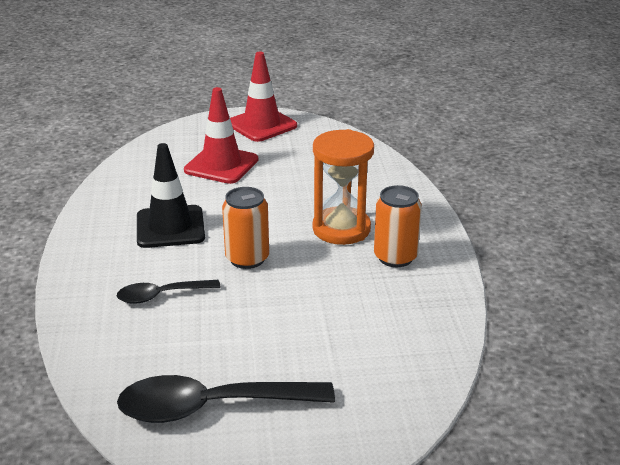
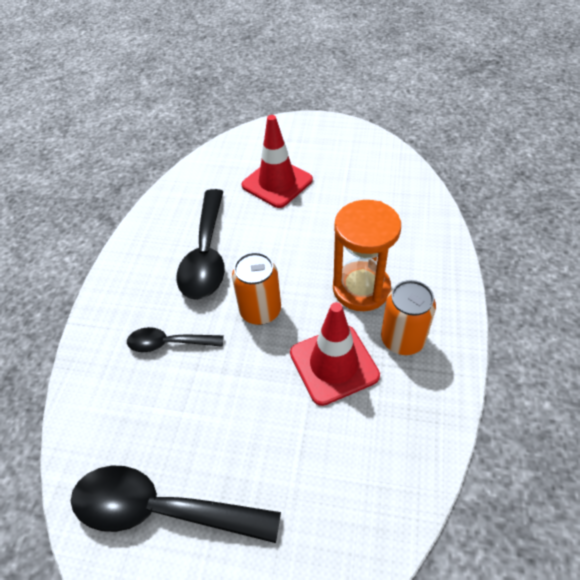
camera: 20 degrees right, 20 degrees up
(170, 227) = (206, 255): black traffic cone -> black spoon
(261, 125) = (330, 136): red traffic cone -> red traffic cone (334, 364)

